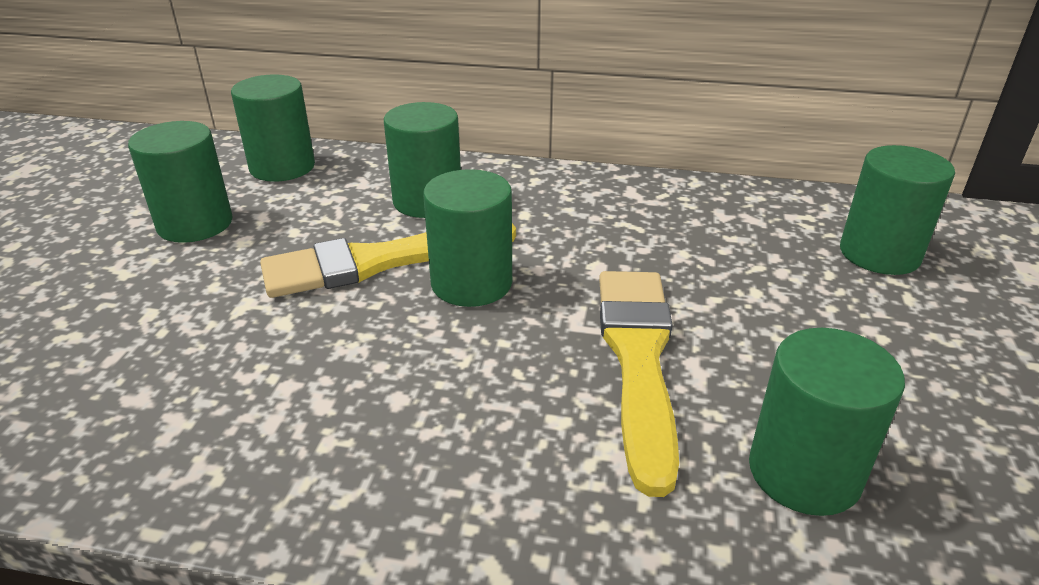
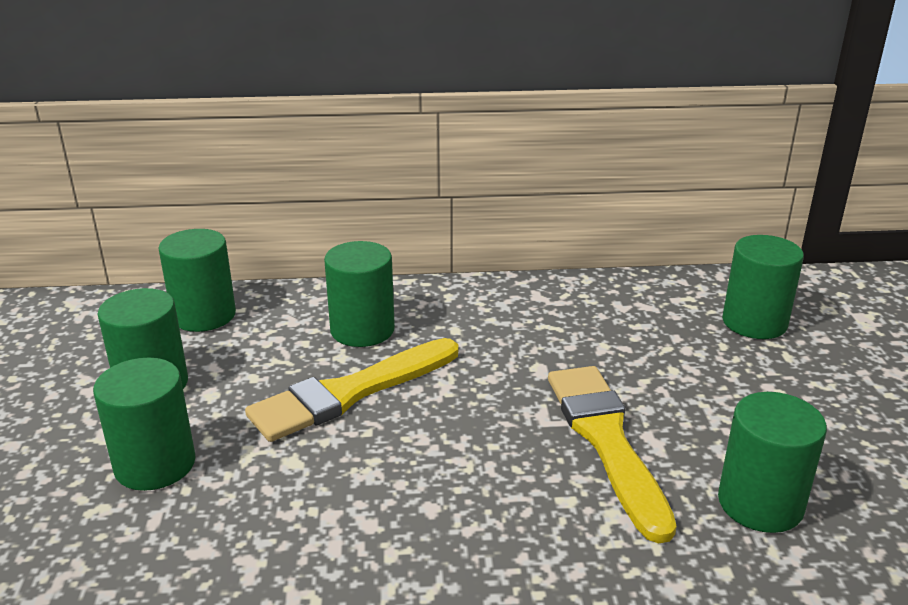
camera: 15 degrees left, 5 degrees down
(471, 283) = (441, 399): green cylinder -> green cylinder (155, 464)

